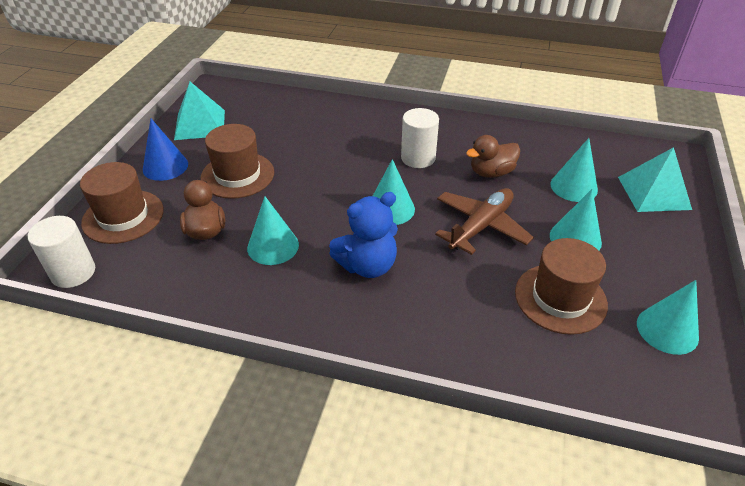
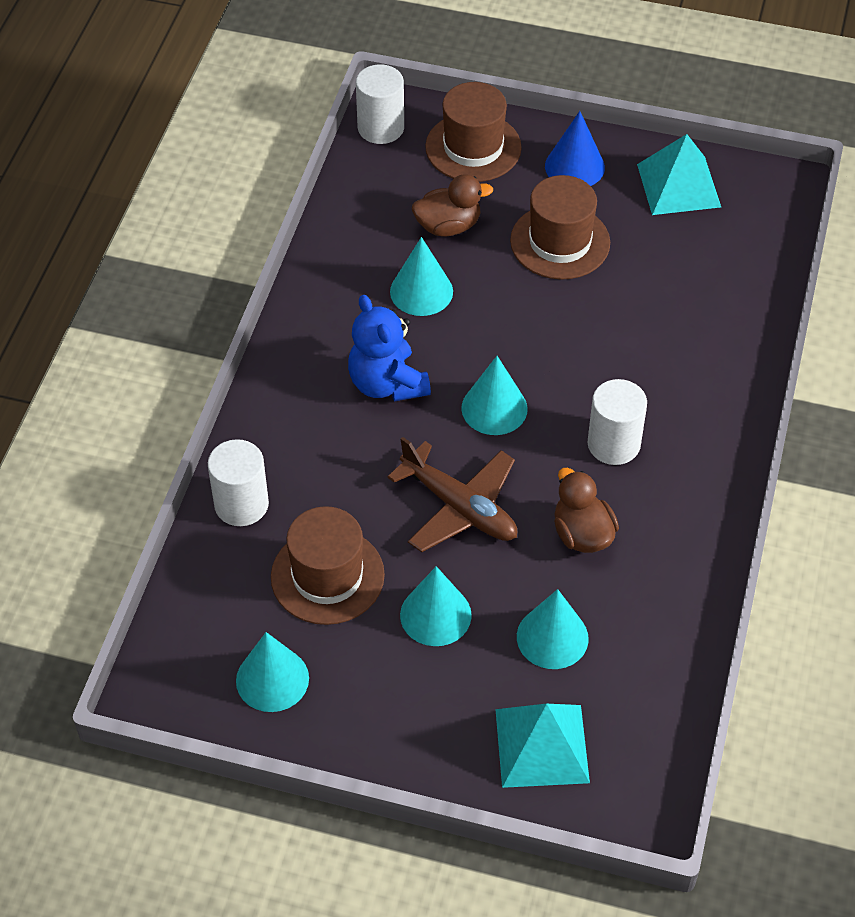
camera: 90 degrees right, 10 degrees up
(503, 359) = (241, 504): none -> white cylinder

